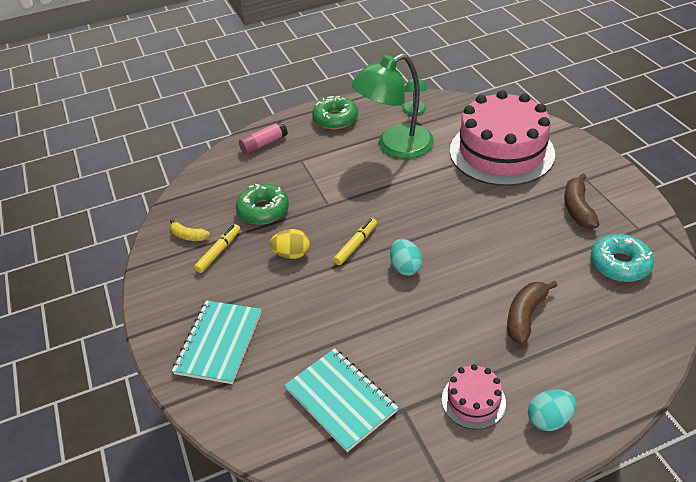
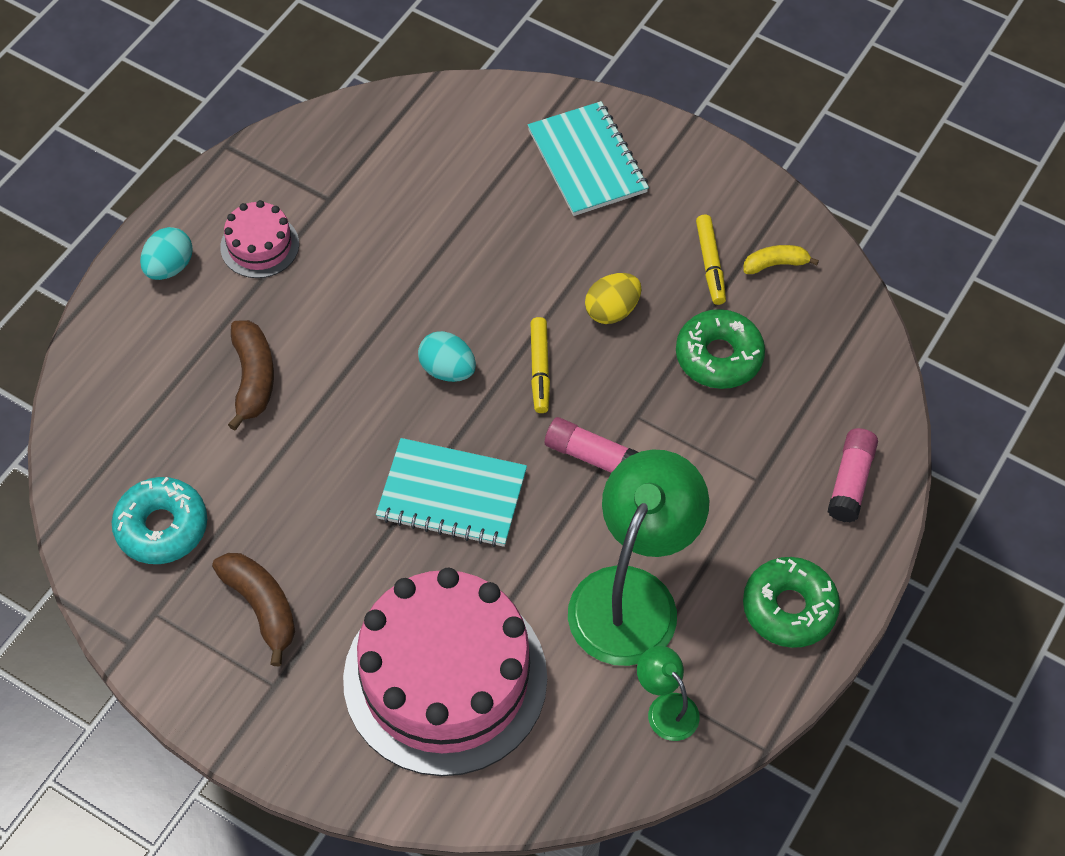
camera: 140 degrees right, 15 degrees up
(341, 400) = (401, 175): turquoise notebook -> turquoise notebook (452, 495)
(365, 199) = (591, 456): none -> pink glue stick

